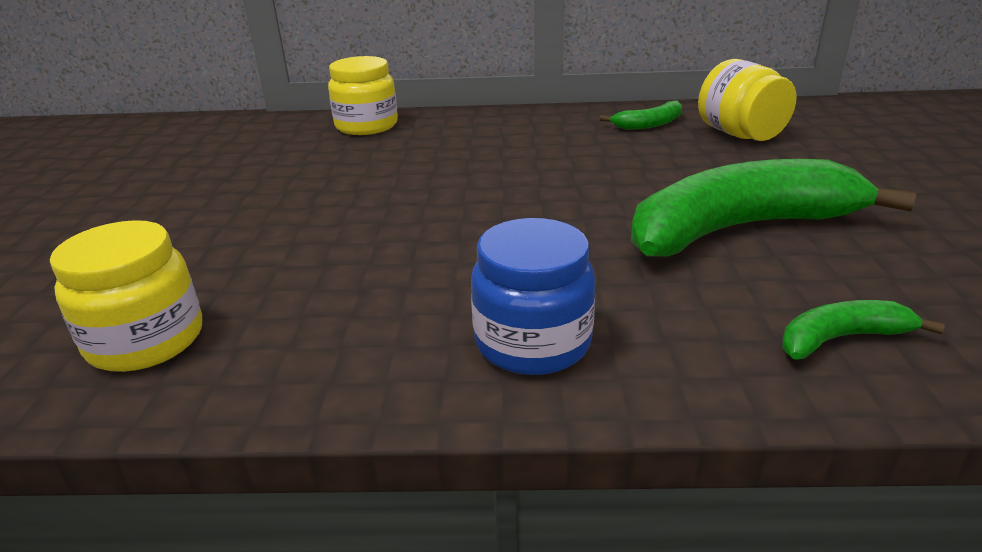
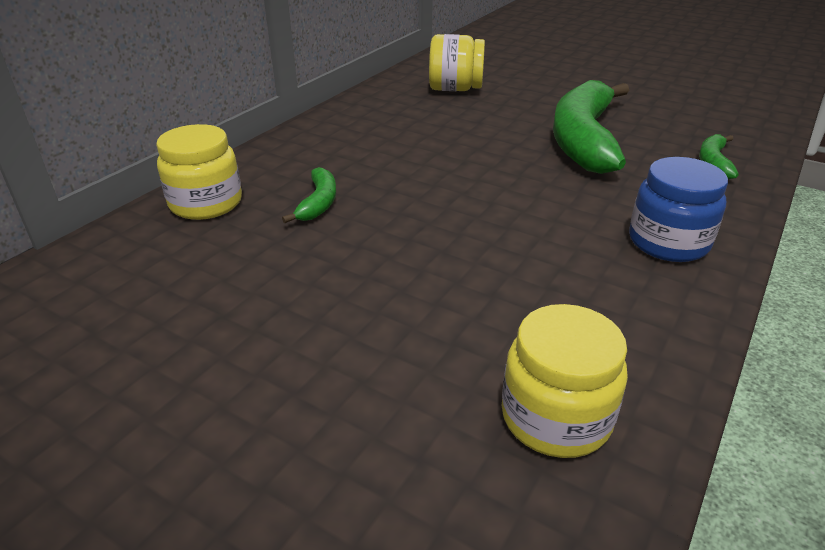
camera: 60 degrees left, 5 degrees up
(649, 124) = (397, 104): green banana -> green banana (318, 203)

